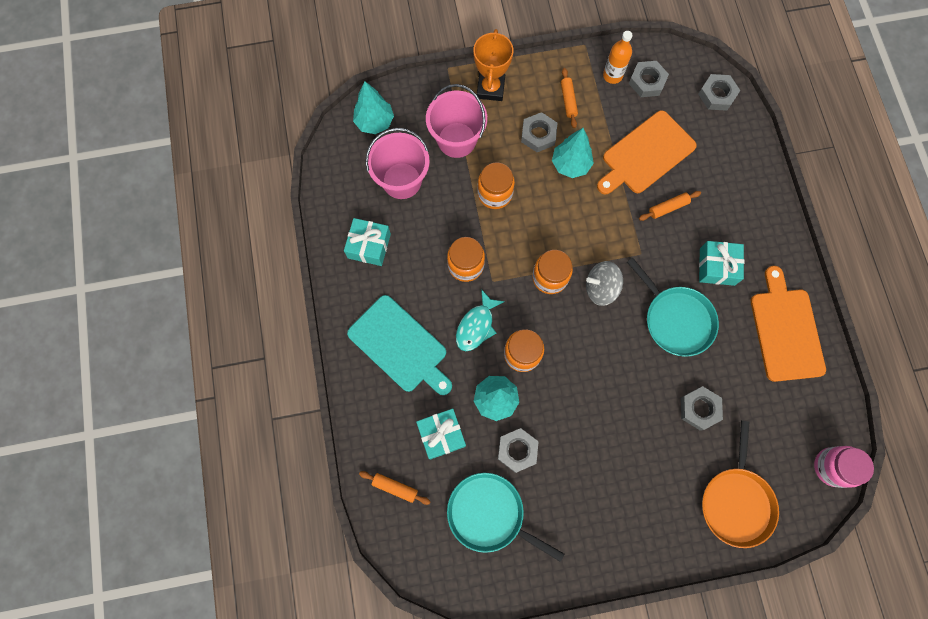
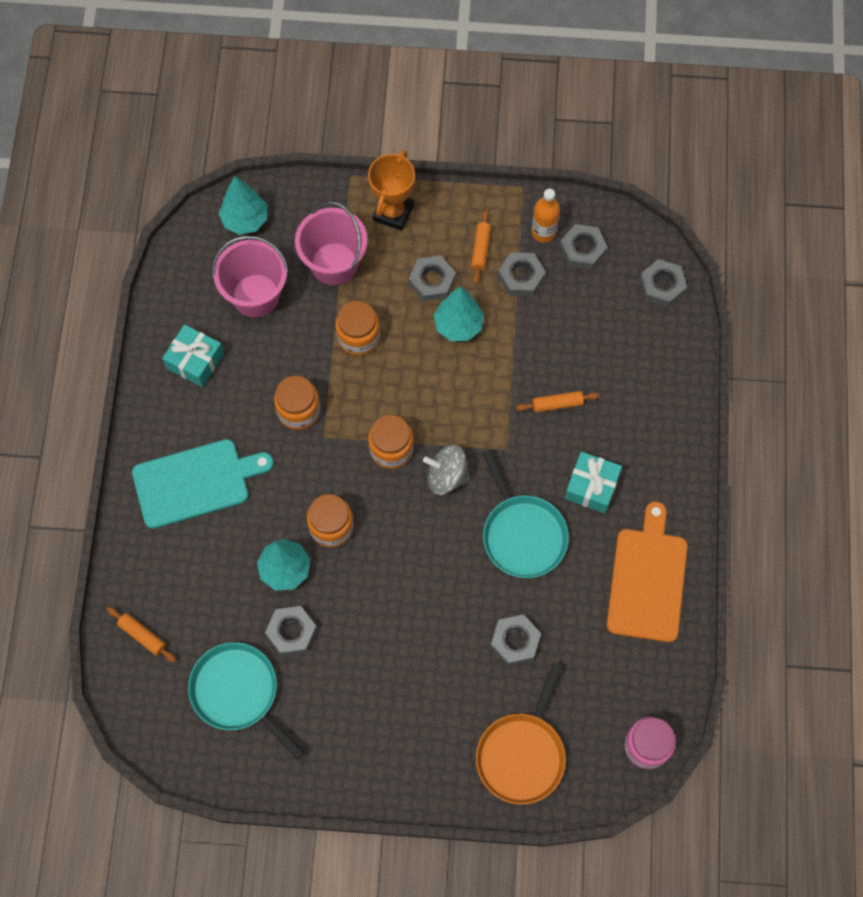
camera: 15 degrees right, 5 degrees down
(400, 346) = (196, 482): turquoise cutting board -> turquoise cutting board turned 75 degrees counterclockwise
(441, 435) = (212, 592): turquoise gift -> none
(476, 326) = (289, 482): turquoise fish -> none
(606, 114) = (521, 277): none -> grey nut
(645, 154) = (551, 335): orange cutting board -> none

